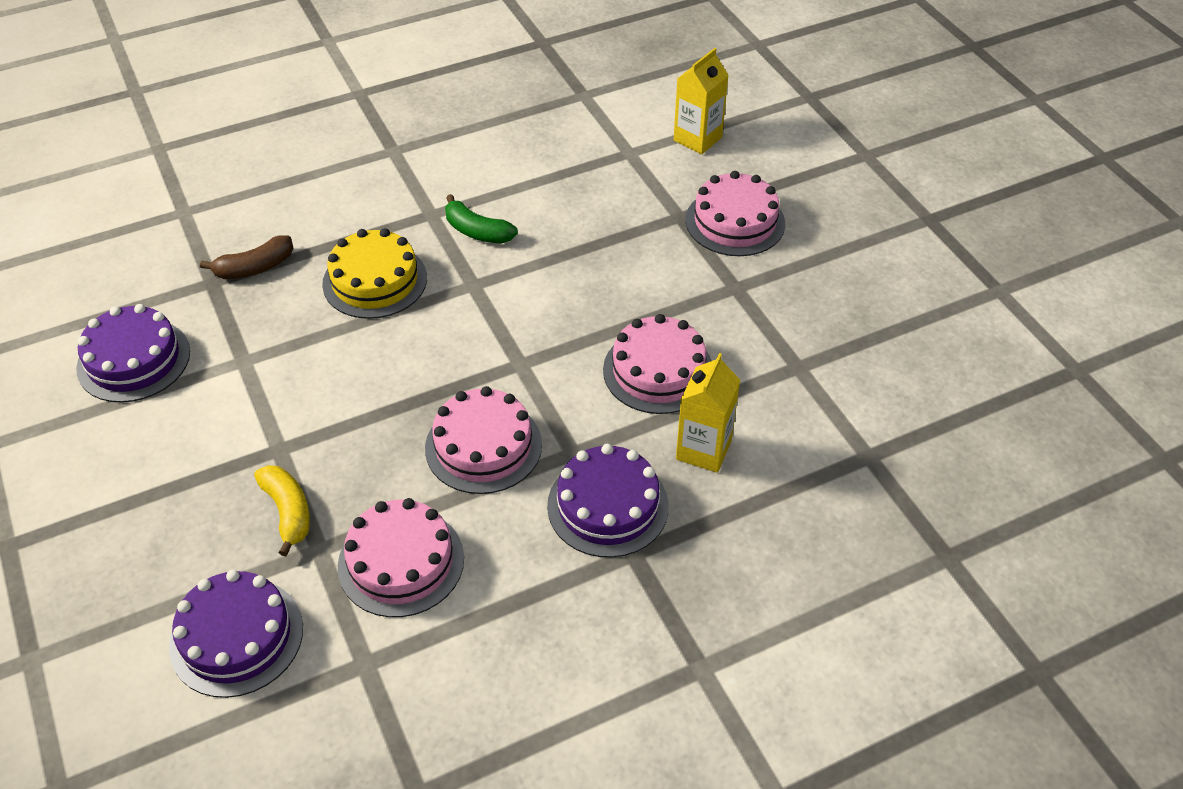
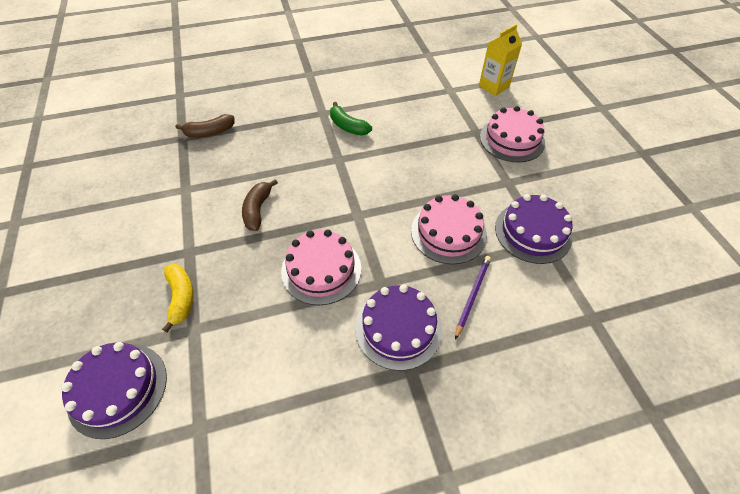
camera: 10 degrees right, 5 degrees up
(133, 360) = (120, 180): purple cake -> purple cake (533, 232)
(367, 376) = (258, 210): none -> brown banana
(375, 281) = (278, 149): yellow cake -> none
(401, 562) = (245, 348): pink cake -> none
(703, 450) = (472, 295): yellow carton -> purple pencil

